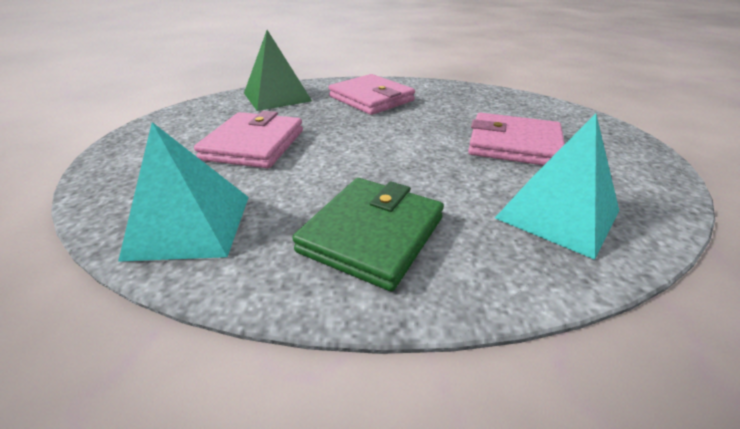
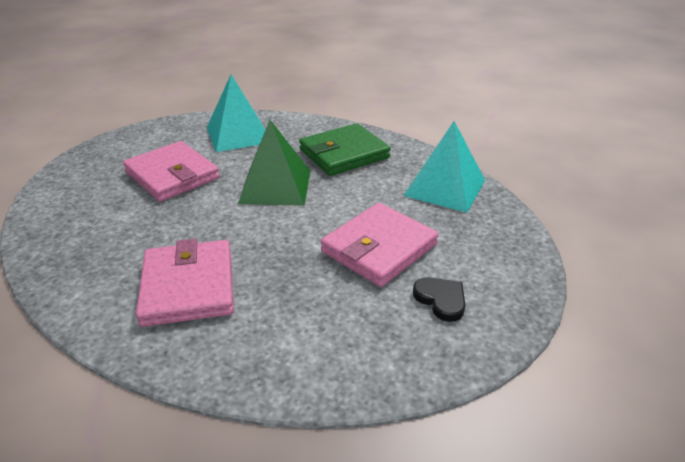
camera: 150 degrees left, 0 degrees up
(191, 129) = (441, 300): none -> black heart
(277, 97) = (302, 346): green pyramid -> green pyramid (275, 186)

